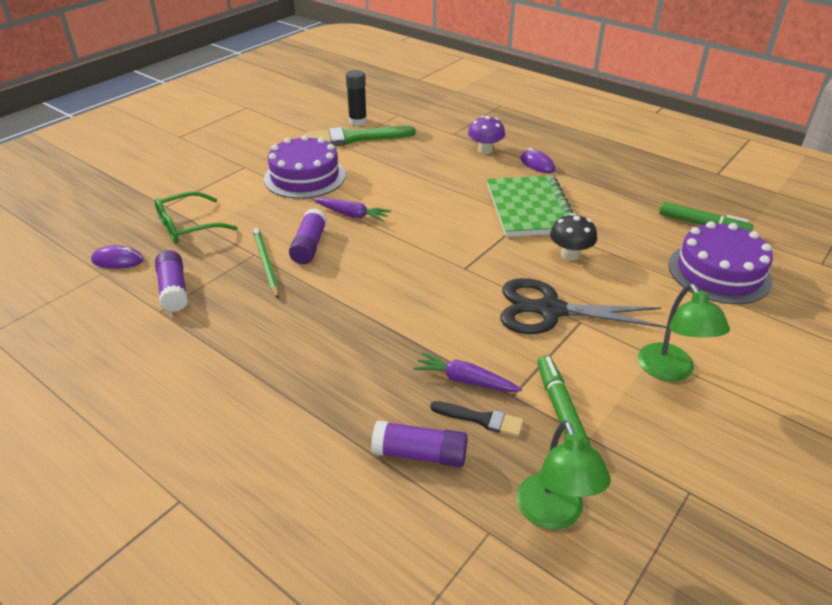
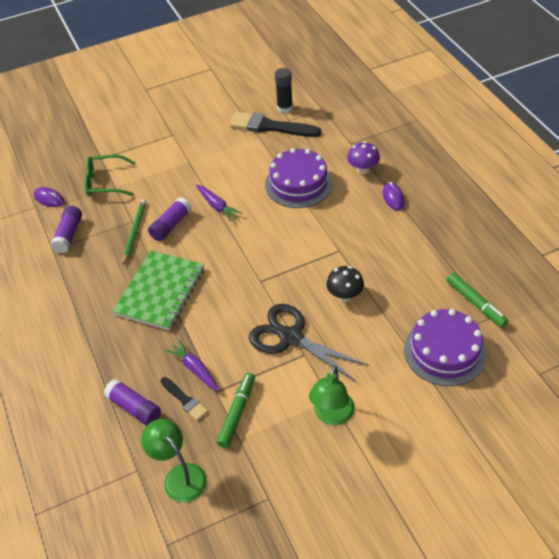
camera: 30 degrees right, 10 degrees up
(305, 177) = (208, 158): purple cake -> purple cake (298, 184)
(354, 138) = (270, 126): green brush -> black brush
(530, 208) = (350, 242): green notebook -> green notebook (160, 292)
(554, 514) = (179, 476): green lamp -> green lamp turned 120 degrees clockwise

